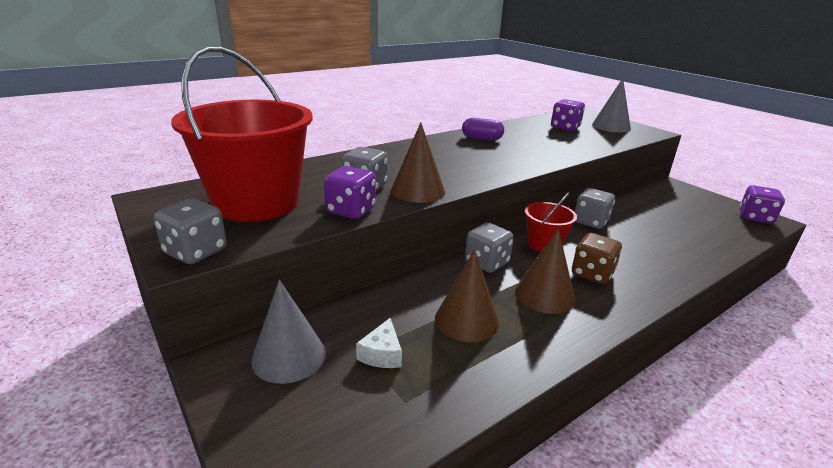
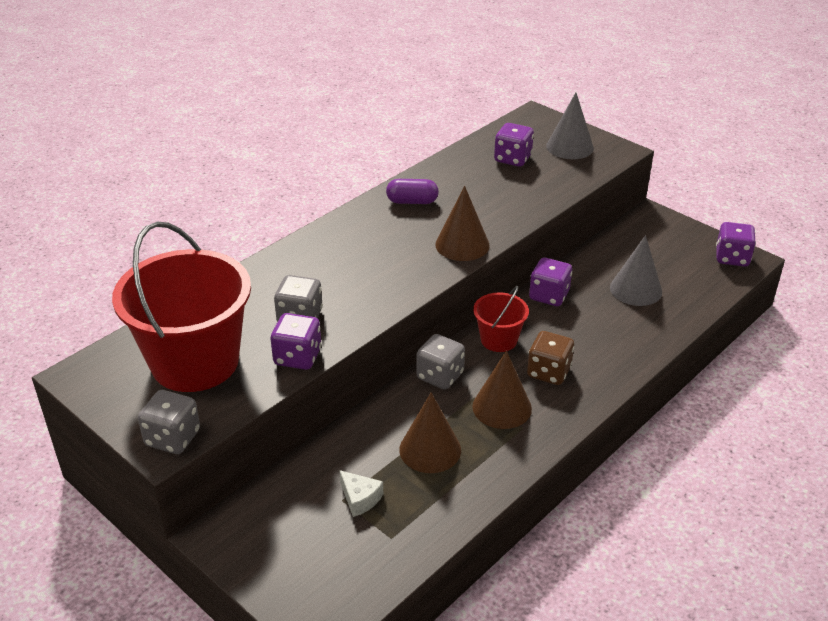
camera: 10 degrees left, 10 degrees up
(289, 356) = (276, 516): grey cone -> grey cone (636, 289)
(382, 354) = (360, 499): white cheese -> white cheese turned 45 degrees counterclockwise
(418, 191) = (358, 314): brown cone -> brown cone (462, 245)
(590, 222) = (549, 296): grey dice -> purple dice

